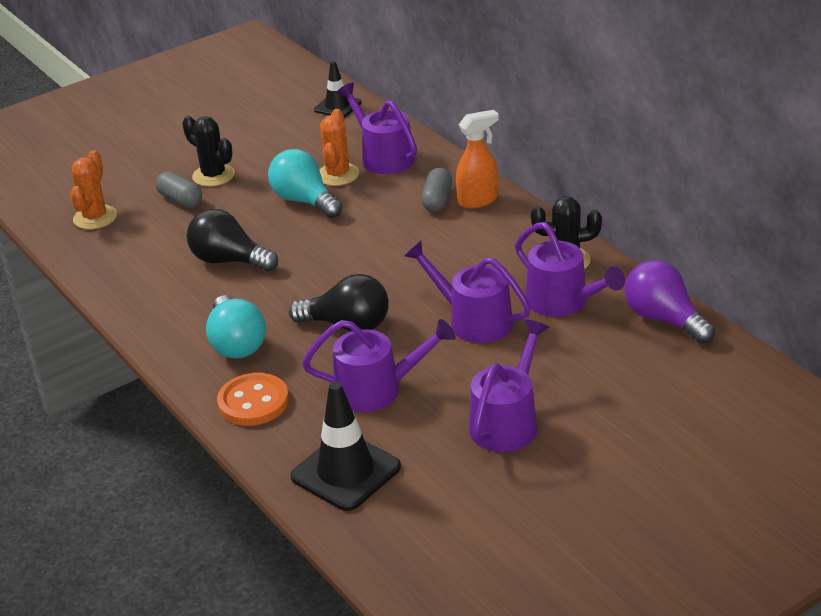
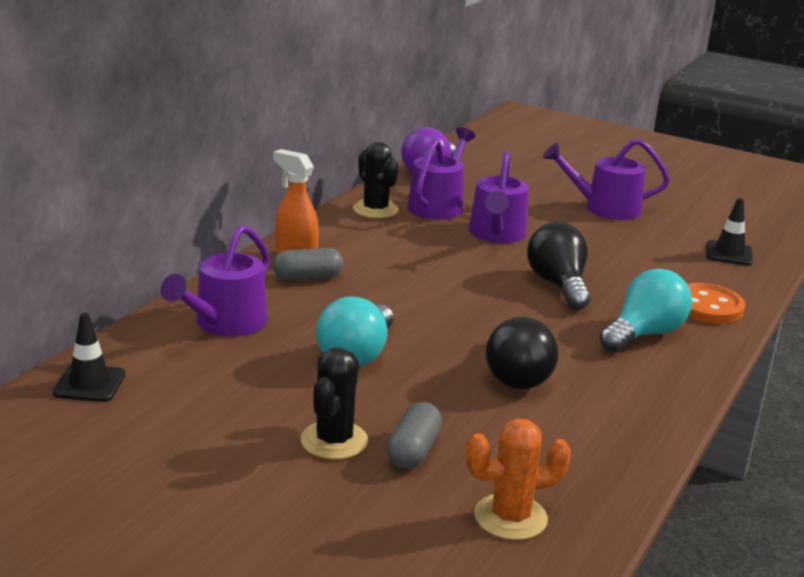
camera: 120 degrees left, 10 degrees down
(338, 175) = (283, 345): orange cactus -> none
(346, 472) = (729, 253): black traffic cone -> black traffic cone, size x0.62
(377, 389) = (627, 258): purple watering can -> none

